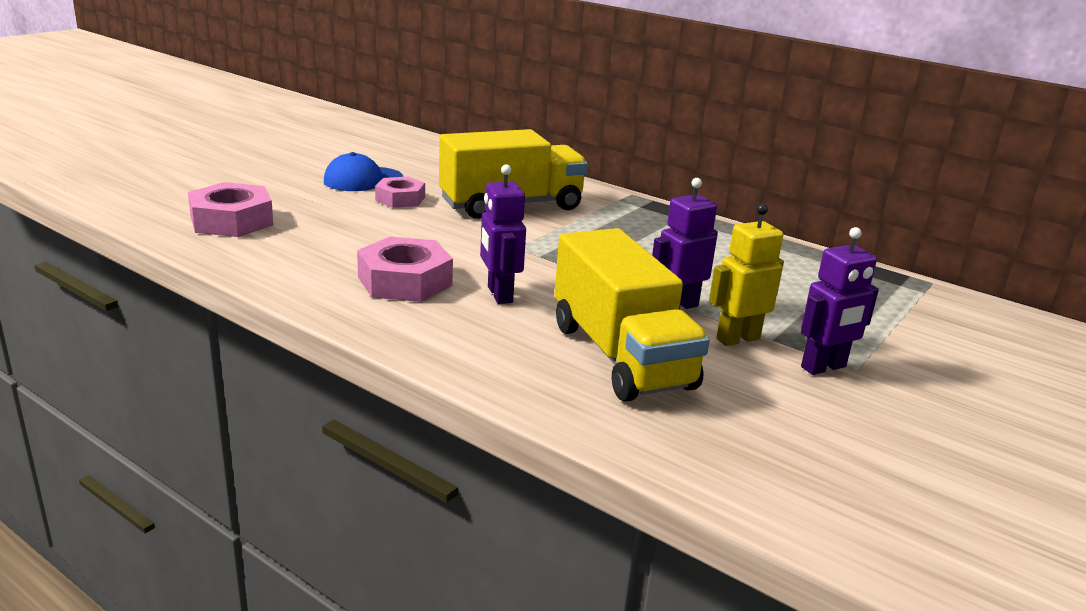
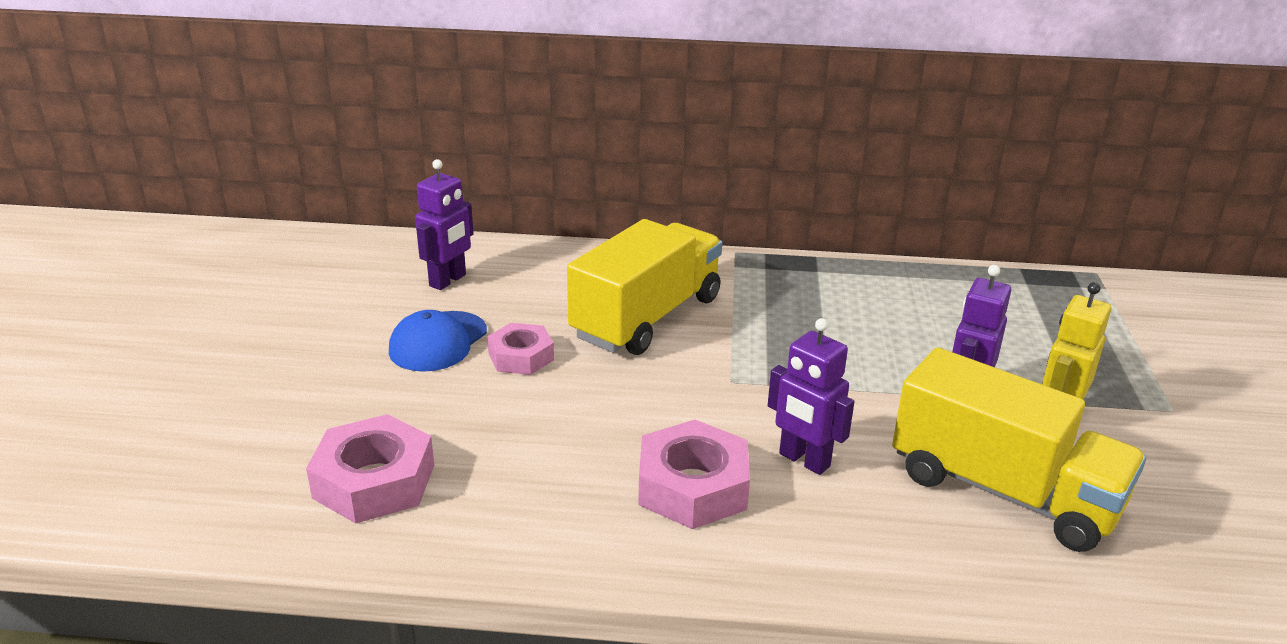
camera: 30 degrees left, 5 degrees up
(824, 367) = (1153, 421): purple robot -> purple robot (448, 281)

